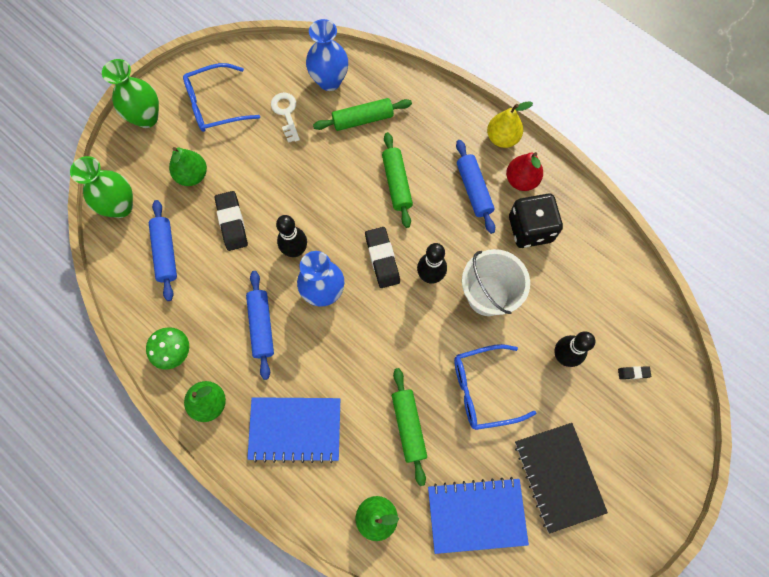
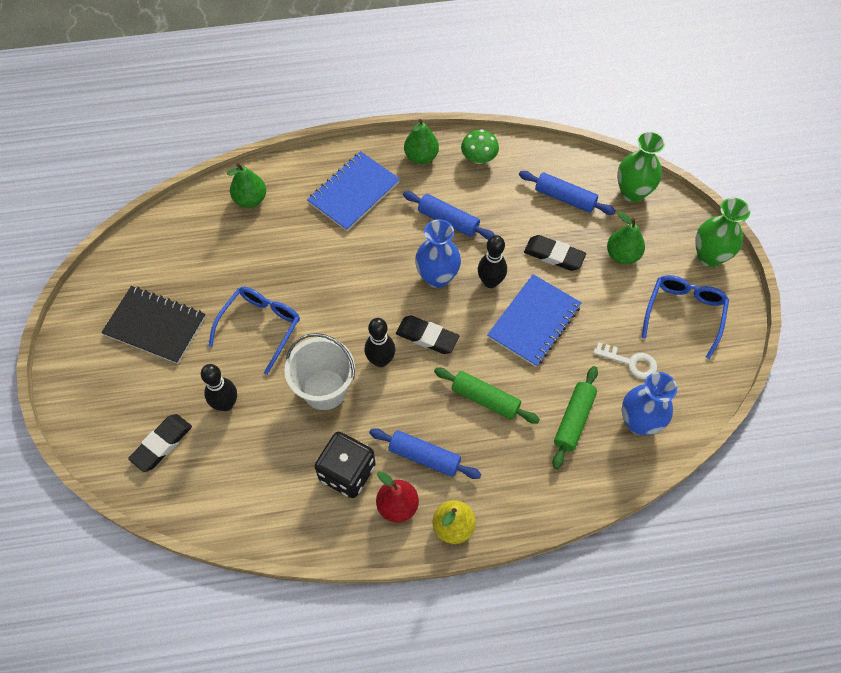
camera: 130 degrees right, 10 degrees down
(408, 426) = (286, 259): green rolling pin -> none
(476, 515) = (189, 256): blue notebook -> blue notebook (534, 321)
(633, 373) = (162, 444): black eraser -> black eraser, size x2.05

